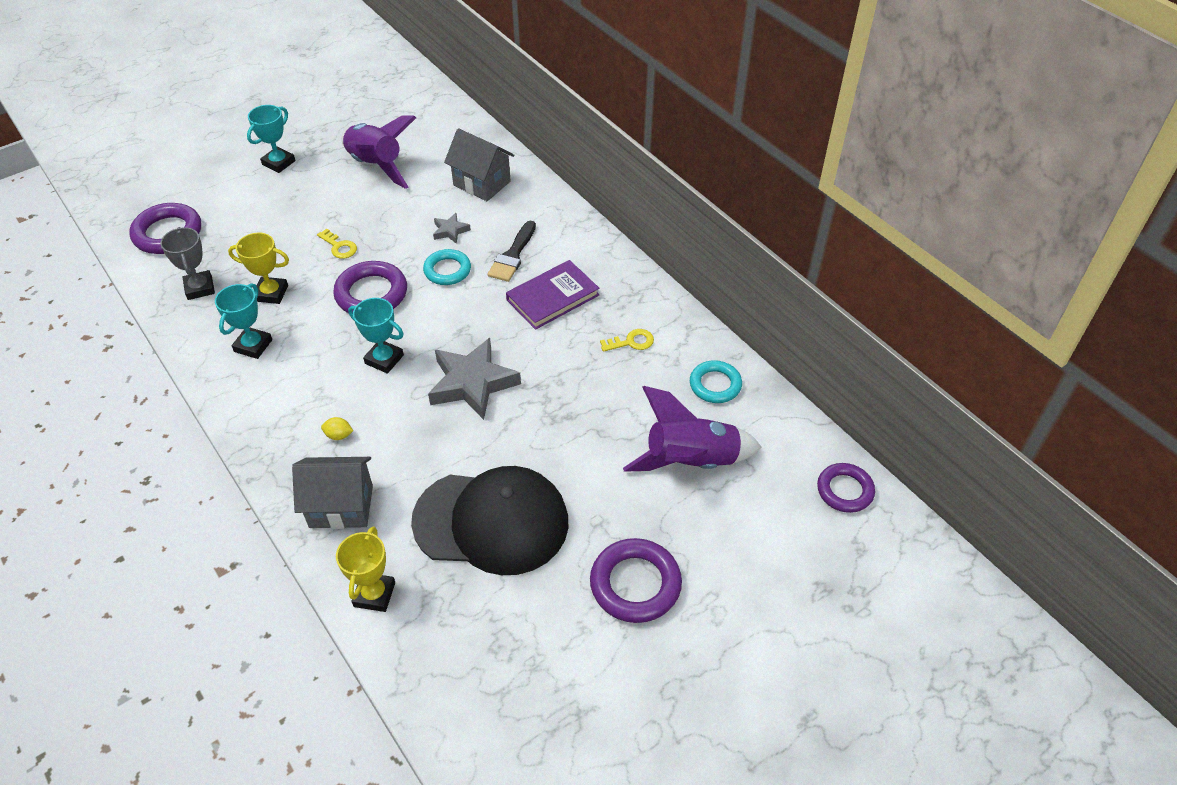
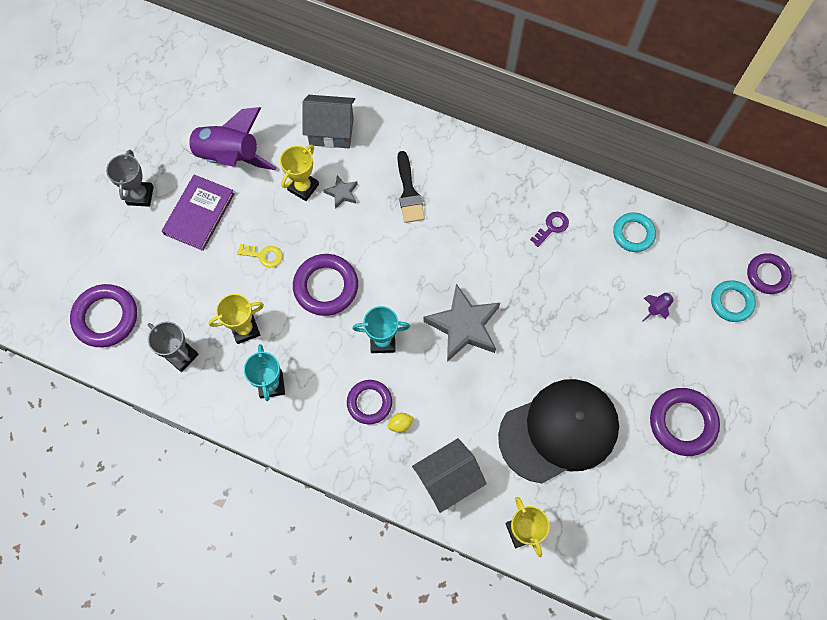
camera: 30 degrees left, 20 degrees up
(279, 163) = (140, 195): turquoise trophy -> grey trophy
(326, 403) = (369, 403): none -> purple ring
(420, 212) = (303, 187): none -> yellow trophy
(447, 270) = (368, 233): turquoise ring -> turquoise ring (731, 302)
(552, 297) = (467, 216): purple book -> purple book (199, 214)
(631, 342) = (551, 227): yellow key -> purple key
(690, 462) = (657, 308): purple rocket -> purple rocket, size x0.41

